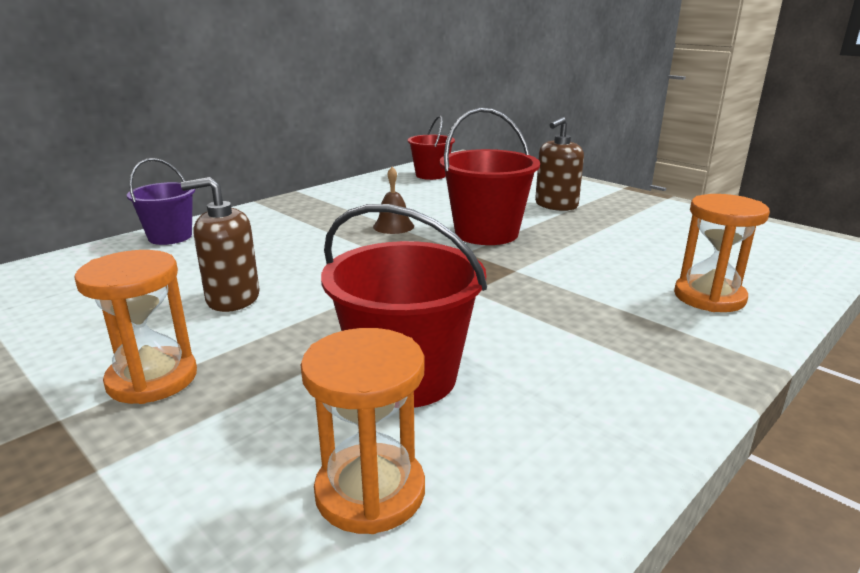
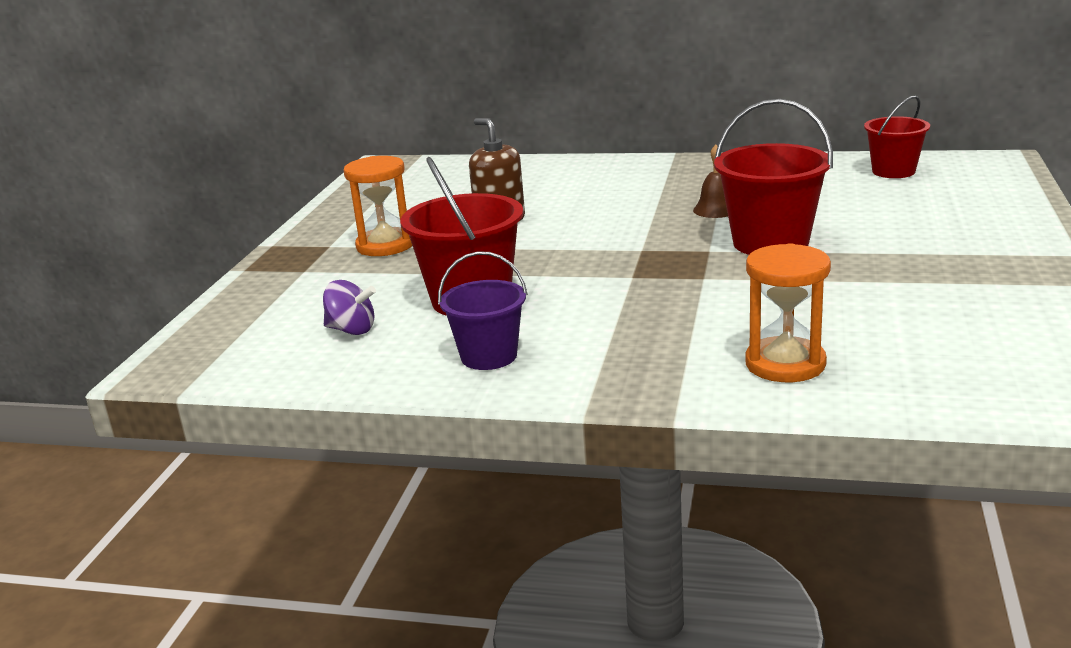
camera: 60 degrees right, 0 degrees up
(170, 237) = (560, 165): purple bucket -> purple bucket (489, 356)
(370, 492) = (352, 330): orange hourglass -> purple spinning top
(556, 205) = (923, 244): brown soap dispenser -> none

